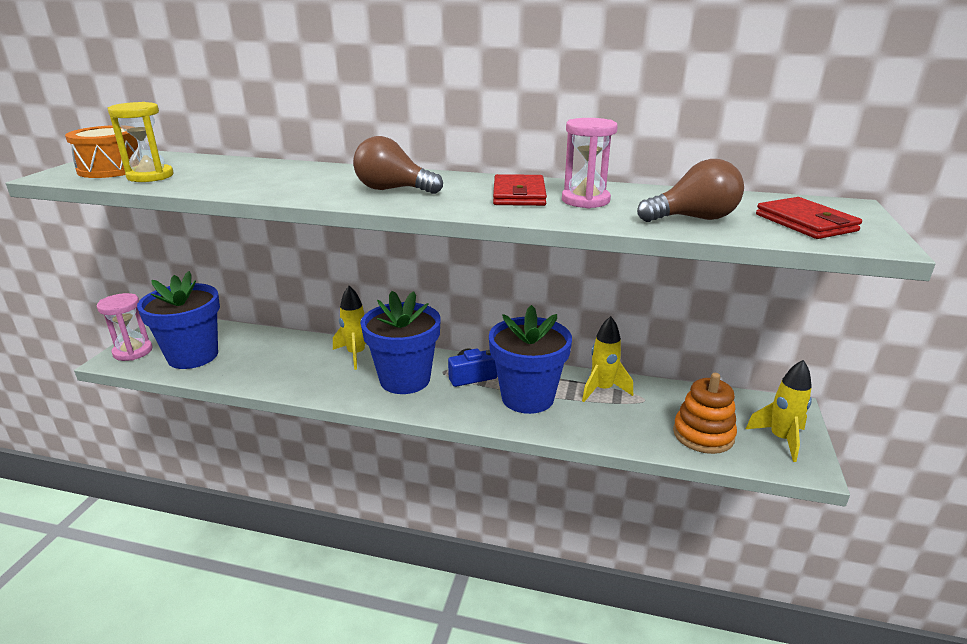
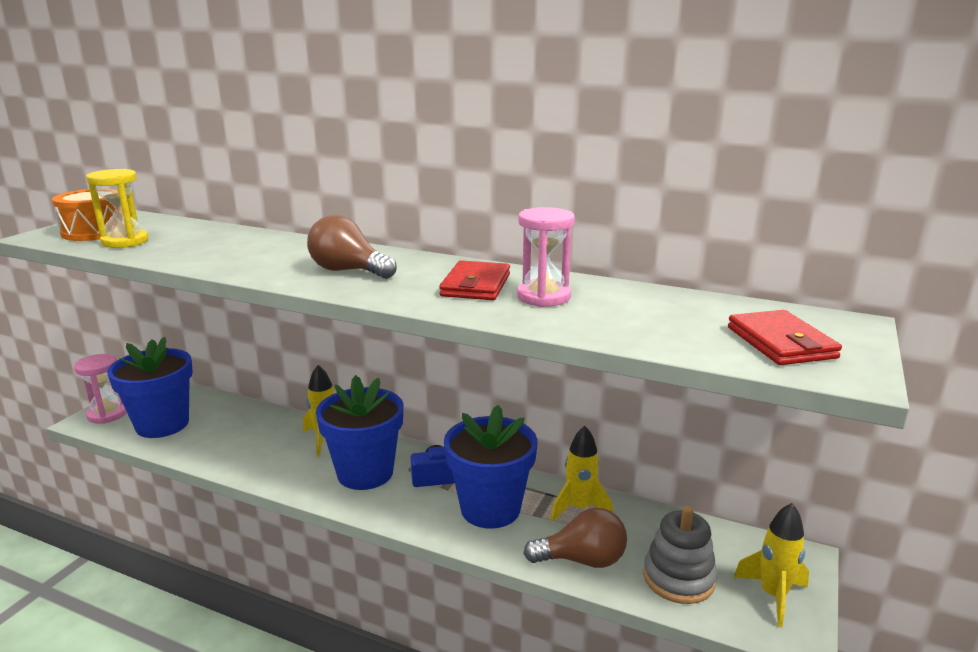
camera: 10 degrees right, 5 degrees down
(693, 219) = (650, 328): brown light bulb -> brown light bulb (582, 560)
(703, 435) = (678, 578): orange stacking toy -> grey stacking toy

